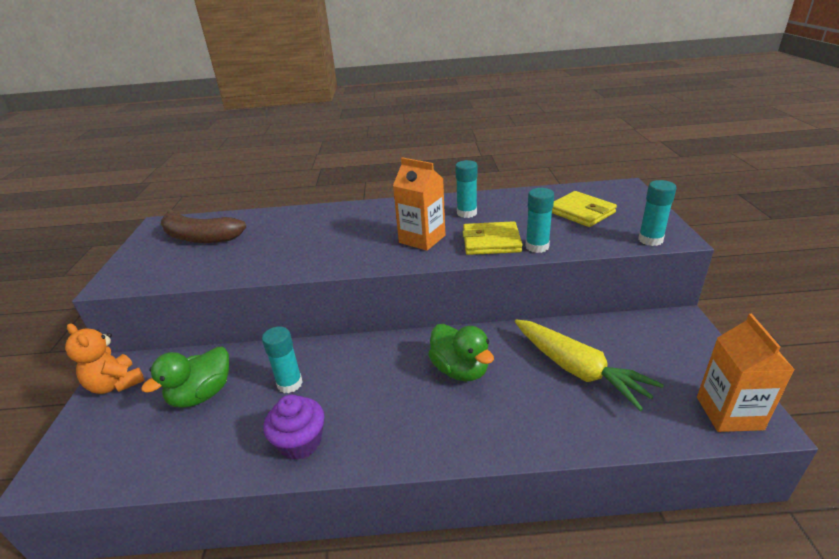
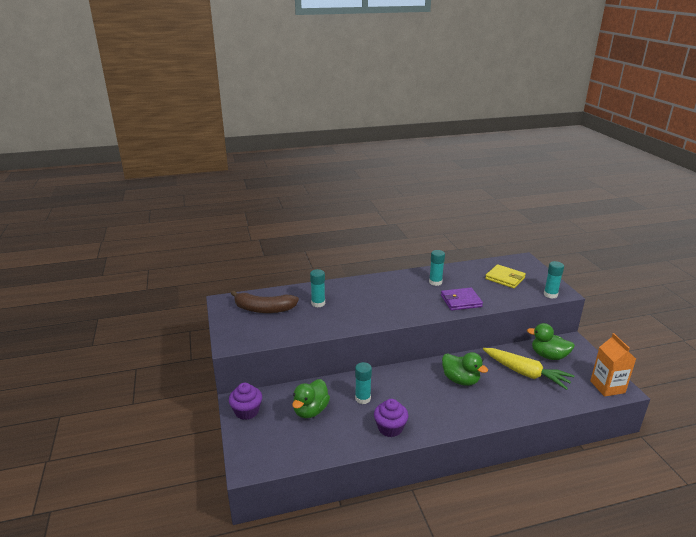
camera: 15 degrees left, 5 degrees down
(116, 384) = (247, 411): orange teddy bear -> purple cupcake
(422, 239) = (417, 302): orange carton -> none
(491, 242) = (461, 301): yellow wallet -> purple wallet
(537, 247) = (489, 303): turquoise glue stick -> turquoise glue stick (318, 303)
(631, 343) = (548, 356): none -> green duck

